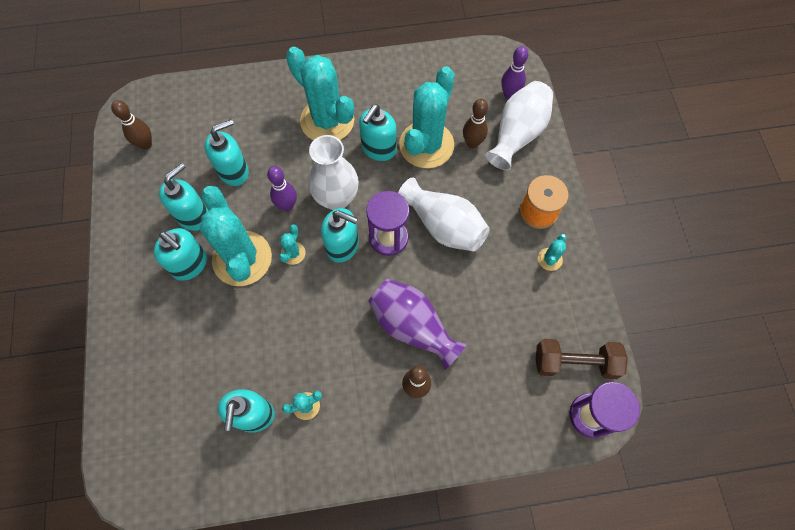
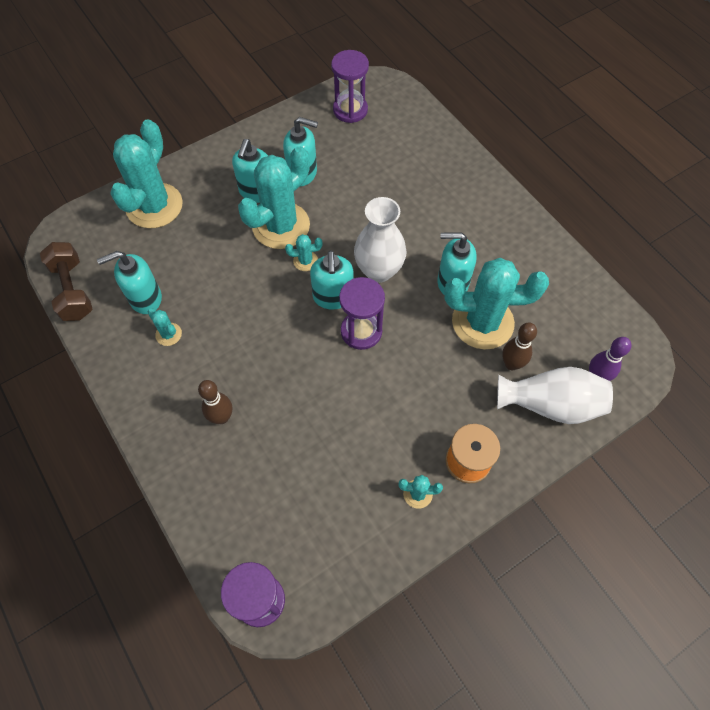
camera: 65 degrees right, 5 degrees down
(146, 144) = (350, 110): brown bowling pin -> purple hourglass
(234, 171) = (361, 181): turquoise soap dispenser -> none
(287, 205) = (349, 235): purple bowling pin -> none
(327, 120) = (456, 227): turquoise cactus -> turquoise cactus (154, 206)
(412, 326) = (280, 390): purple vase -> none
(443, 226) = (400, 375): white vase -> none
(575, 363) = (311, 563): brown dumbbell -> brown dumbbell (72, 290)

